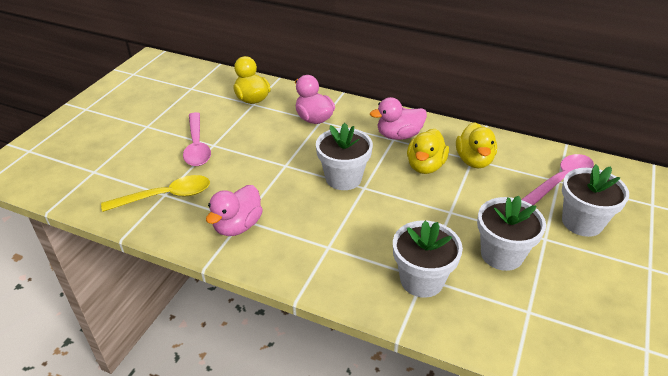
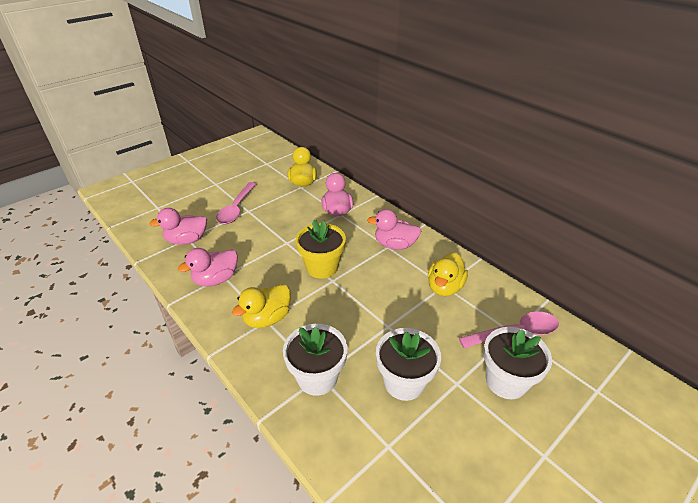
camera: 25 degrees right, 0 degrees up
(166, 196) = (187, 240): yellow spoon -> pink duck
(343, 178) = (322, 267): white flower pot -> yellow flower pot
(425, 166) = (397, 278): yellow duck -> yellow duck (267, 318)

